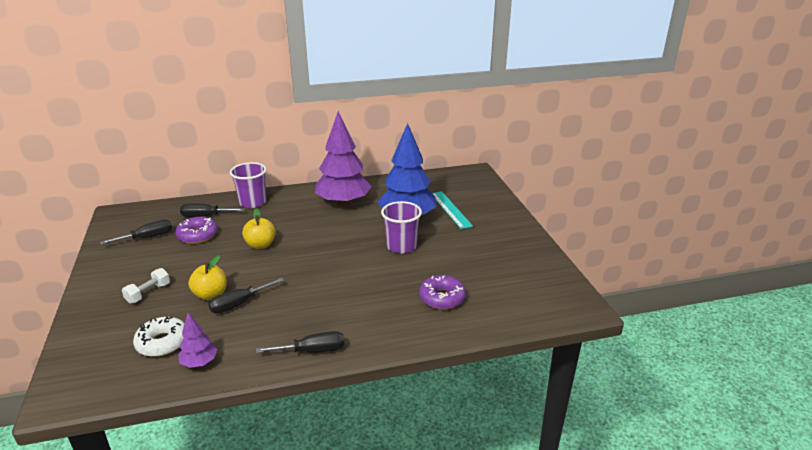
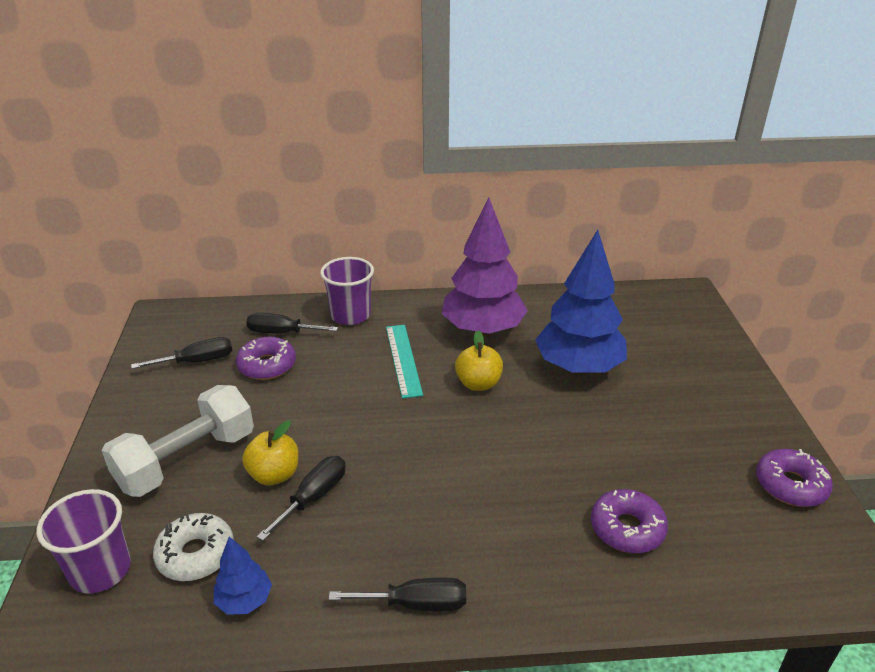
camera: 10 degrees right, 5 degrees up
(148, 293) = (187, 460): white dumbbell -> white dumbbell, size x2.12
(199, 362) = (244, 600): purple tree -> blue tree
(239, 304) = (313, 497): black screwdriver -> black screwdriver turned 150 degrees clockwise
(260, 245) = (355, 393): yellow apple -> yellow apple (478, 384)
(401, 246) = (566, 419): purple cup -> purple cup (100, 570)
(450, 209) = (647, 359): turquoise ruler -> turquoise ruler (403, 360)
(539, 266) = (790, 485): none -> purple donut

